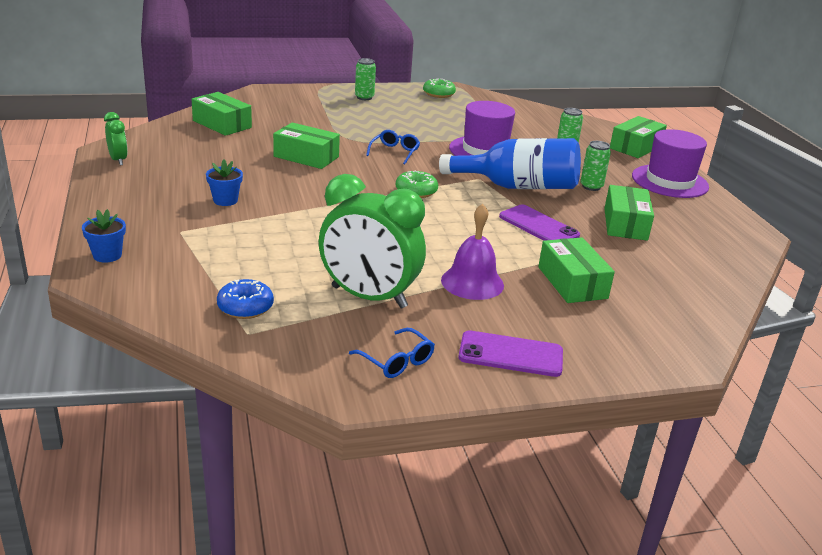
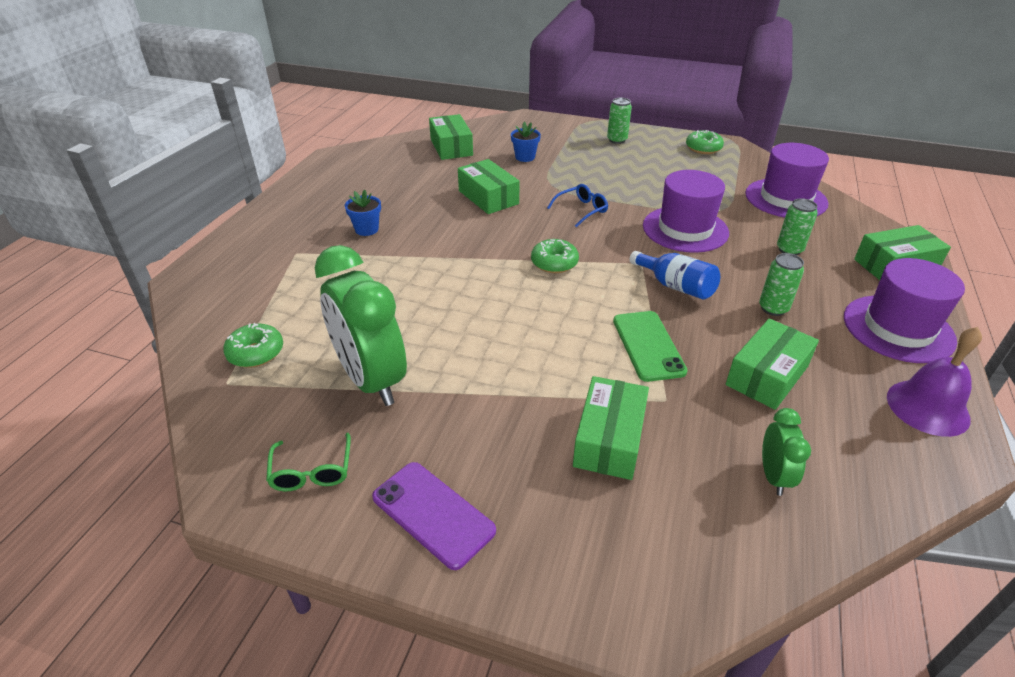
camera: 35 degrees right, 10 degrees up
(107, 255) = (217, 262): blue flower pot -> blue flower pot (525, 157)
(118, 160) = (329, 168): green clock -> green clock (773, 476)
(245, 307) = (256, 353): blue donut -> green donut
(396, 361) = (312, 470): blue glasses -> green glasses
(472, 282) = (493, 398): purple bell -> purple bell (927, 407)
(517, 188) = (675, 287): blue bottle -> blue bottle, size x0.58
(531, 119) = (785, 198): none -> purple hat
(538, 226) = (648, 345): purple phone -> green phone

